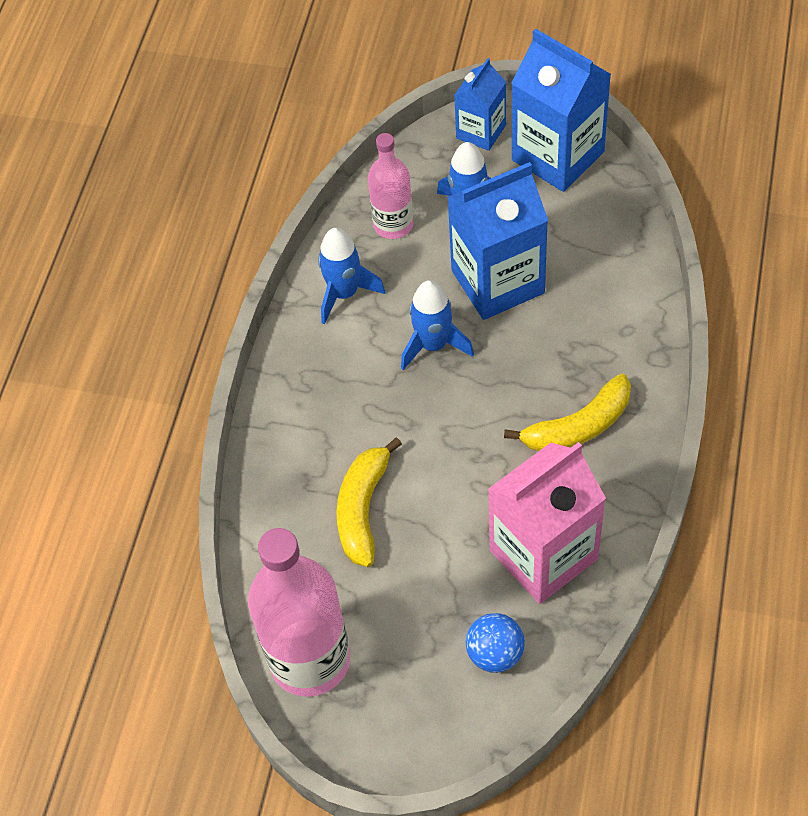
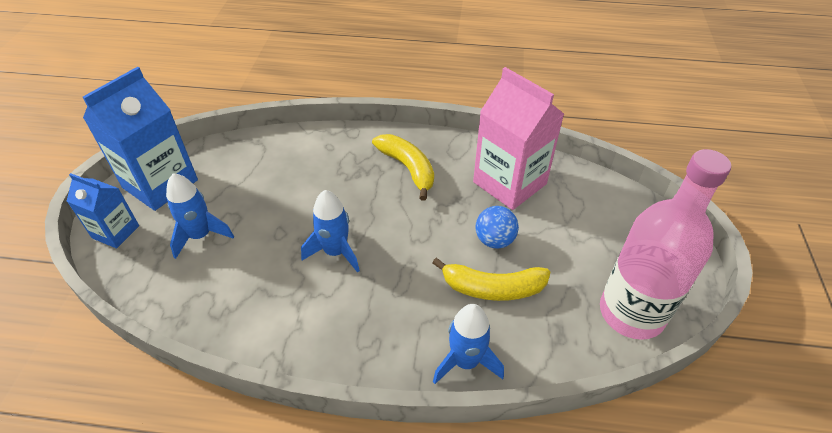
camera: 100 degrees left, 10 degrees down
(344, 293) = (274, 320): blue rocket -> blue rocket (465, 362)
(393, 224) = (202, 288): pink bottle -> none
(495, 654) = (589, 204): blue ball -> blue ball (494, 240)
(497, 282) = (277, 215): blue carton -> none

